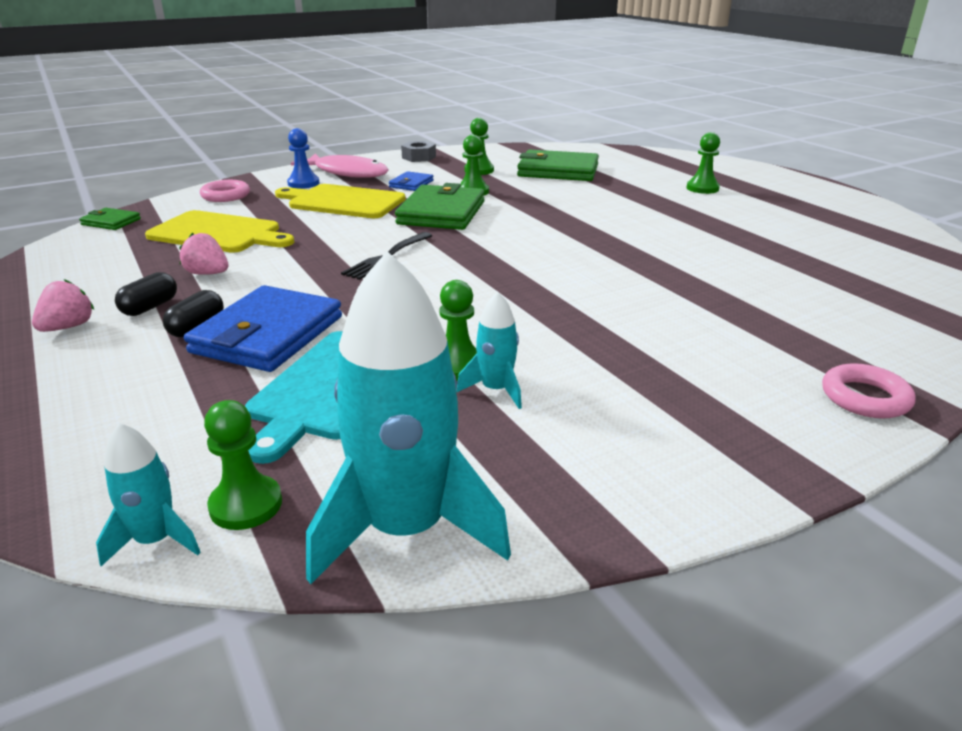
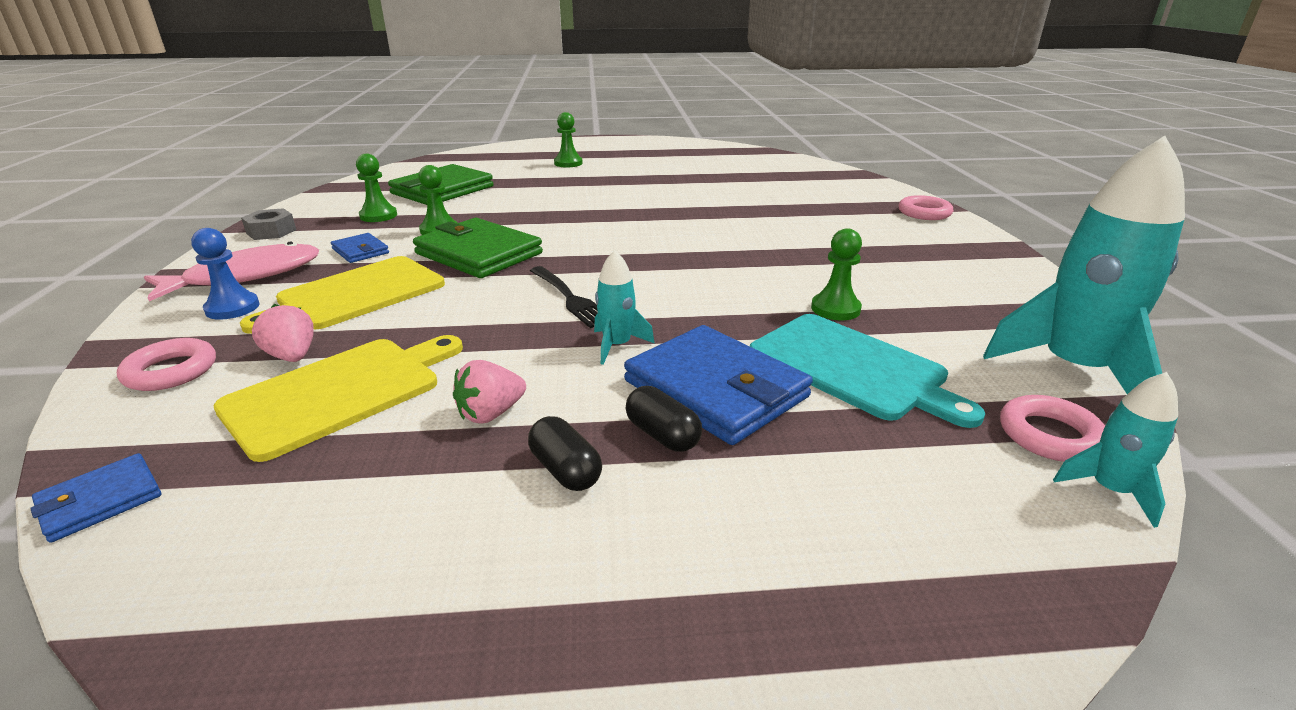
camera: 65 degrees left, 0 degrees up
(68, 327) = (573, 556): pink strawberry -> pink strawberry (292, 356)
(111, 222) = (100, 500): green wallet -> blue wallet
(246, 505) = (1049, 435): green pawn -> pink ring
(496, 390) = (881, 302): turquoise rocket -> turquoise rocket (617, 345)

